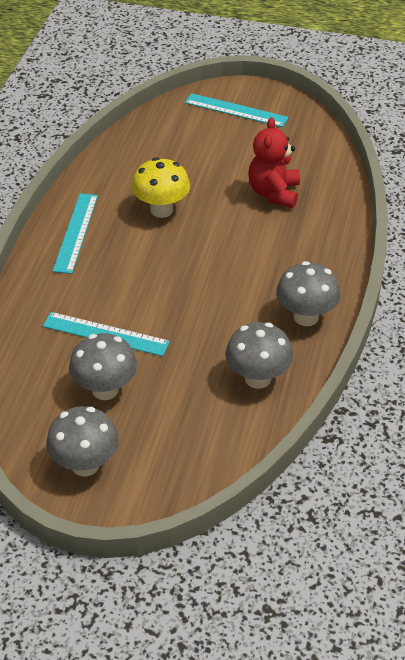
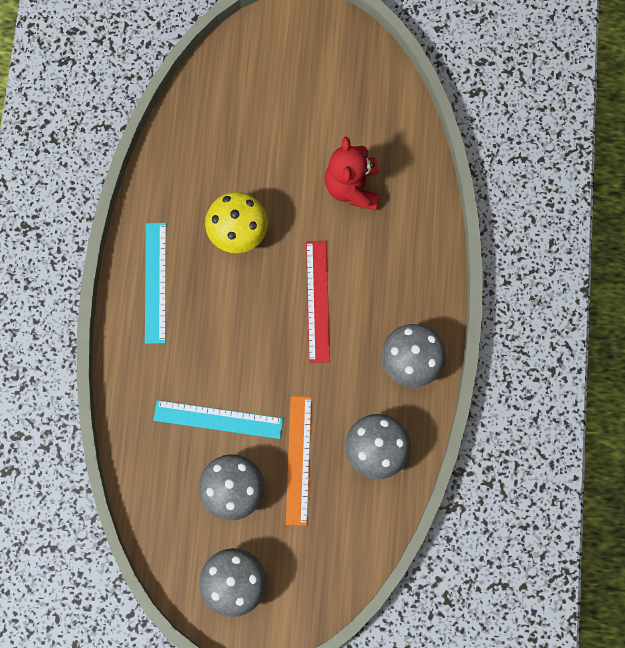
camera: 10 degrees left, 30 degrees up
(177, 375) = (299, 460): none -> orange ruler
(224, 263) = (317, 301): none -> red ruler
(236, 110) = (290, 57): turquoise ruler -> none

